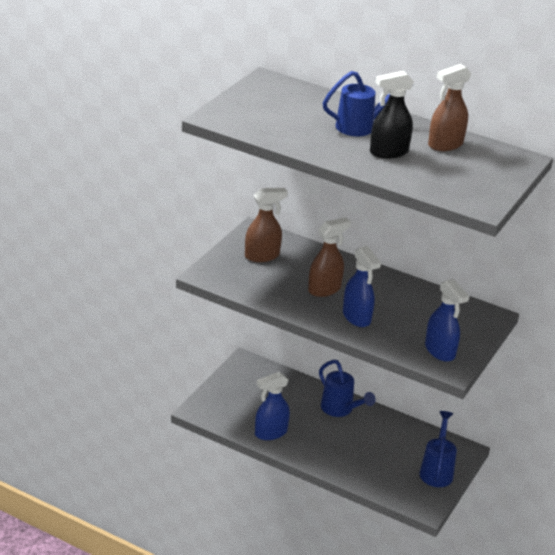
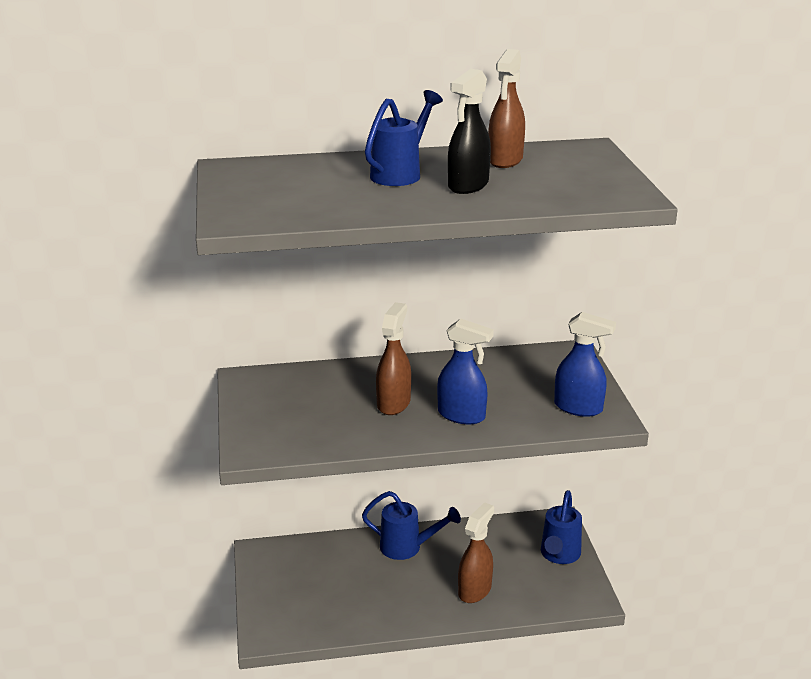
camera: 35 degrees left, 5 degrees down
(262, 256) = (286, 400): brown spray bottle -> brown spray bottle (475, 590)
(270, 433) = (367, 614): blue spray bottle -> none
(437, 470) = (559, 556): blue watering can -> blue watering can turned 135 degrees counterclockwise

